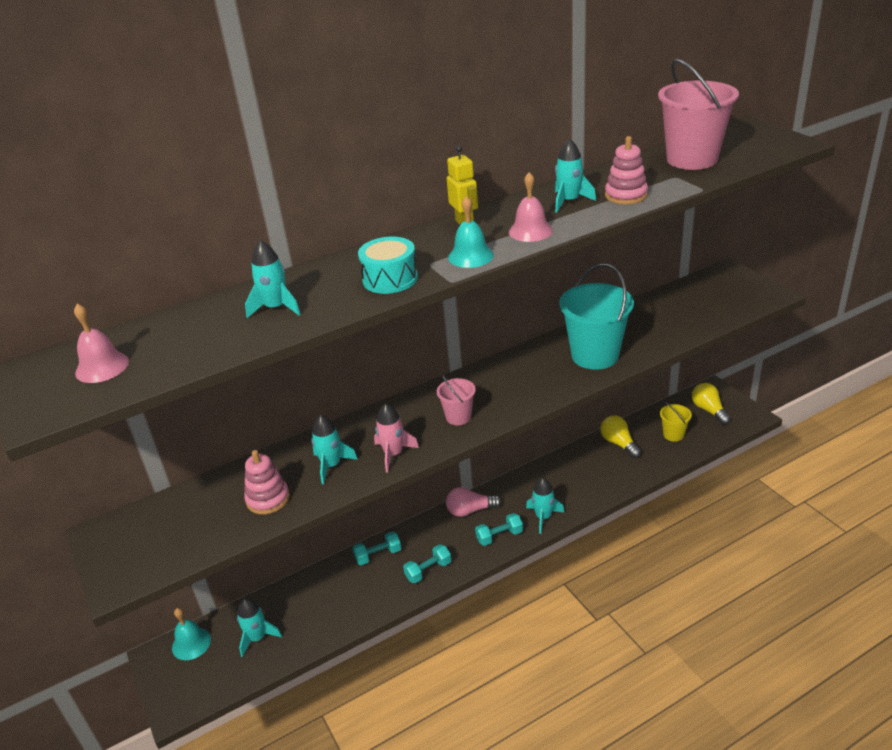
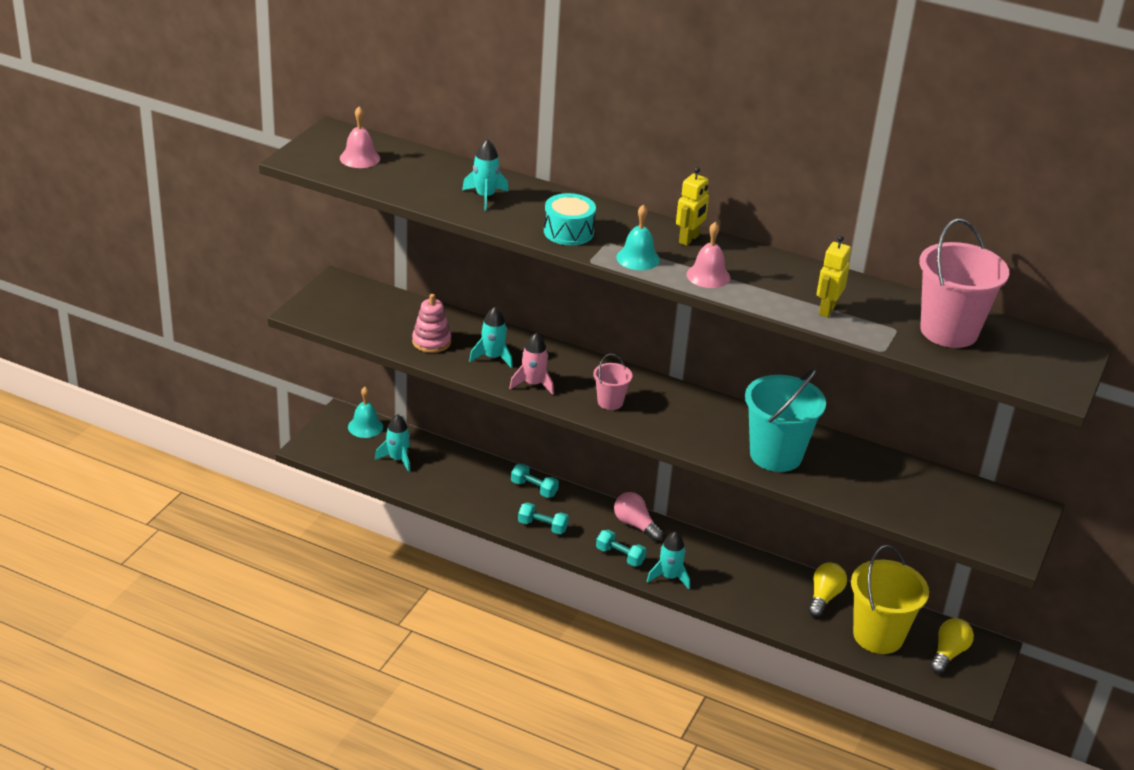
camera: 50 degrees right, 0 degrees up
(569, 201) = (784, 281): turquoise rocket -> none
(626, 195) = (827, 309): pink stacking toy -> yellow robot
(673, 434) = (878, 635): yellow bucket -> yellow bucket, size x1.98

